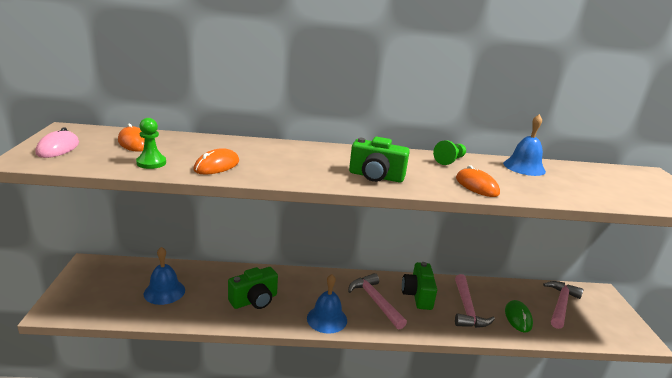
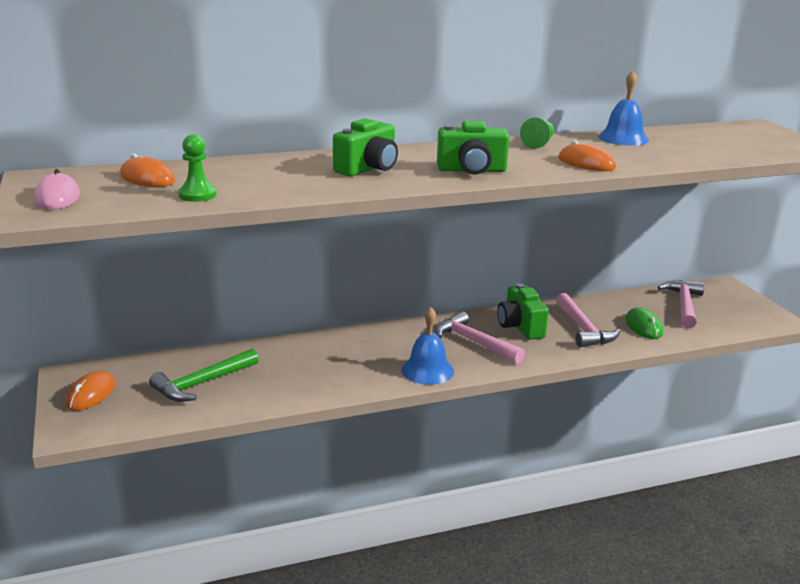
camera: 15 degrees left, 0 degrees up
(164, 291) = (202, 383): blue bell -> green hammer
(217, 165) = (279, 186): orange mouse -> orange mouse (90, 394)
(254, 300) = (326, 370): green camera -> green camera (368, 169)

